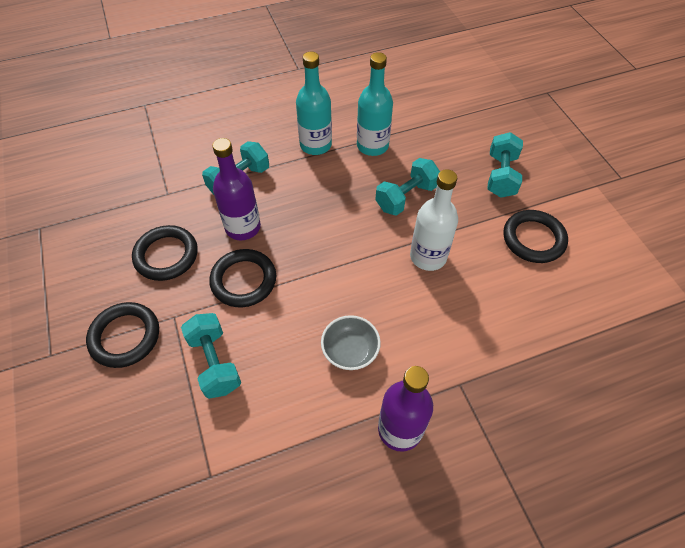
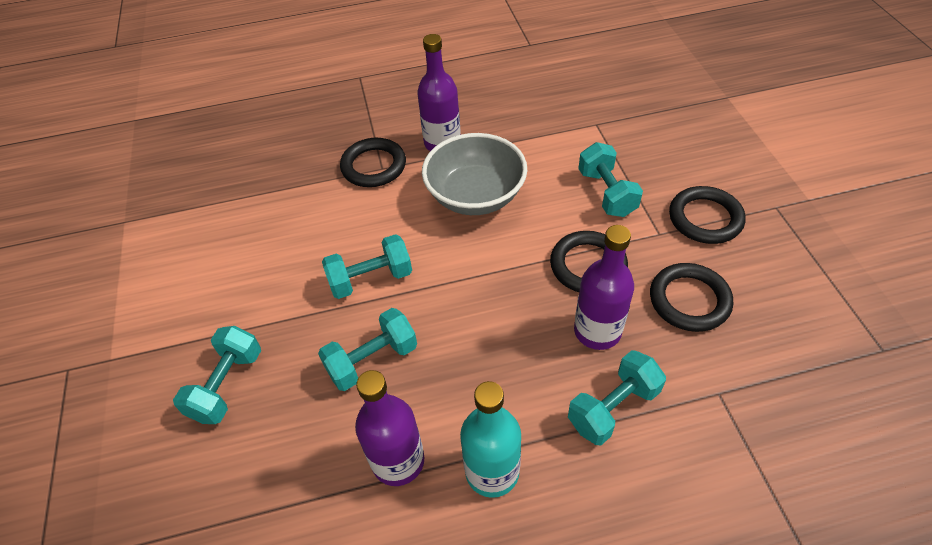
camera: 170 degrees left, 5 degrees down
(350, 351) = (475, 196): grey bowl -> grey bowl, size x1.81
(372, 146) = (398, 461): turquoise bottle -> purple bottle
(428, 256) = (371, 279): white bottle -> turquoise dumbbell
(533, 239) = (239, 292): black ring -> black ring (374, 166)

